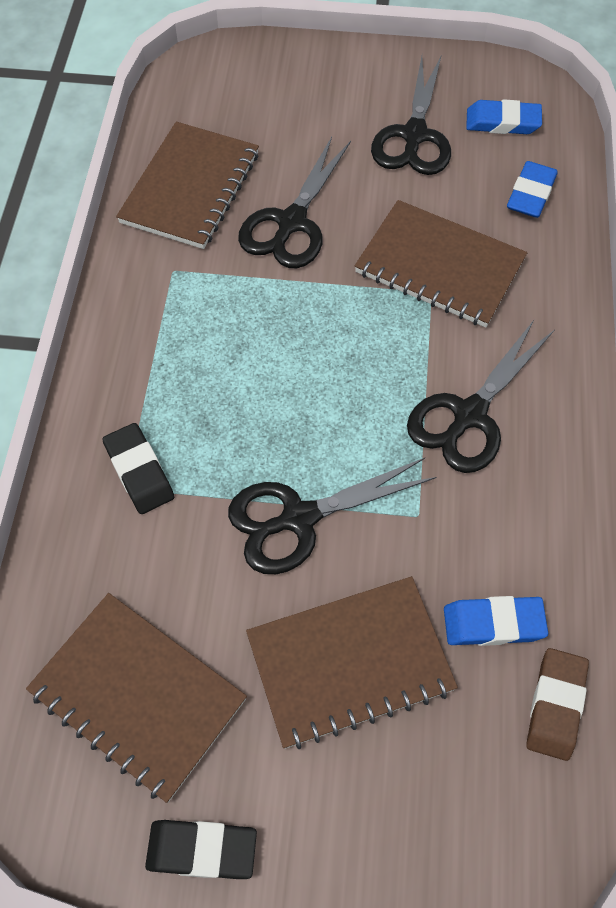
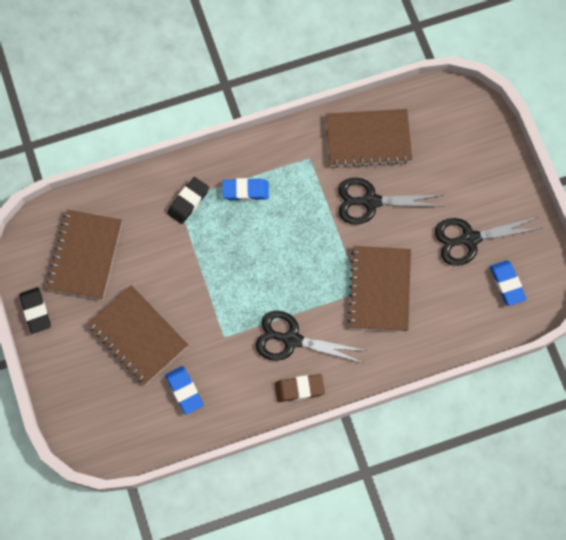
camera: 65 degrees right, 10 degrees up
(298, 519) = (197, 283): black scissors -> none
(531, 194) = (458, 319): blue eraser -> blue eraser (245, 191)
(555, 705) = (157, 431): brown eraser -> brown eraser (299, 389)

